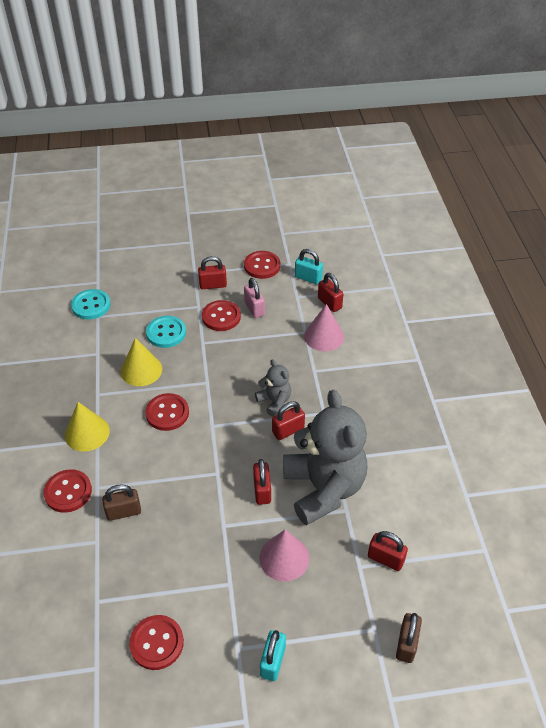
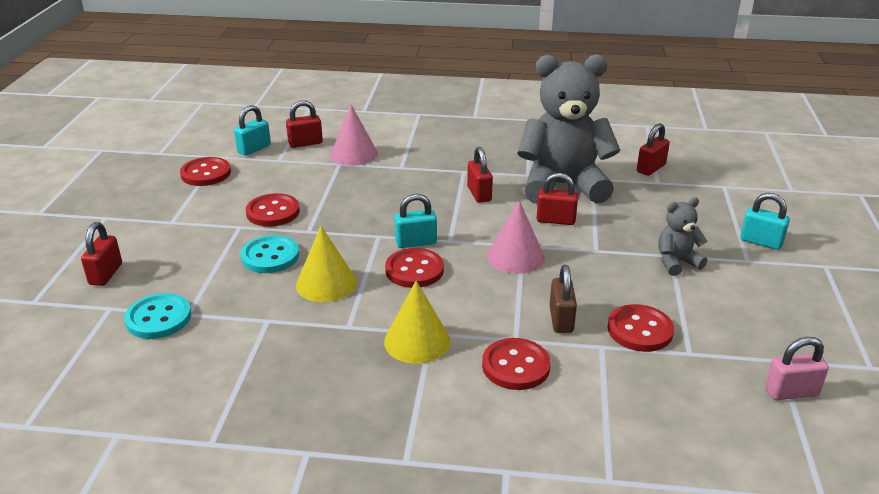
camera: 75 degrees left, 15 degrees down
(157, 643) = (744, 311): red button -> red button (640, 330)
(203, 406) = (416, 242): none -> turquoise padlock
(213, 285) = (209, 211): red padlock -> red padlock (106, 274)
(254, 308) = (277, 188): pink padlock -> pink padlock (791, 392)
(274, 401) = (433, 196): grey teddy bear -> grey teddy bear (676, 262)
(284, 558) = (643, 219): pink cone -> pink cone (515, 256)
(406, 644) = (738, 174): brown padlock -> none

